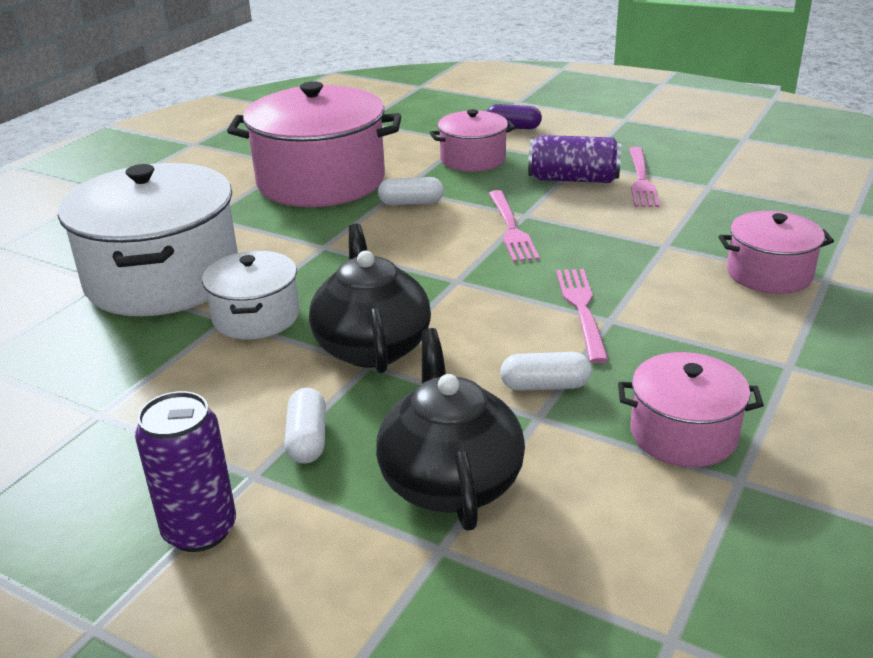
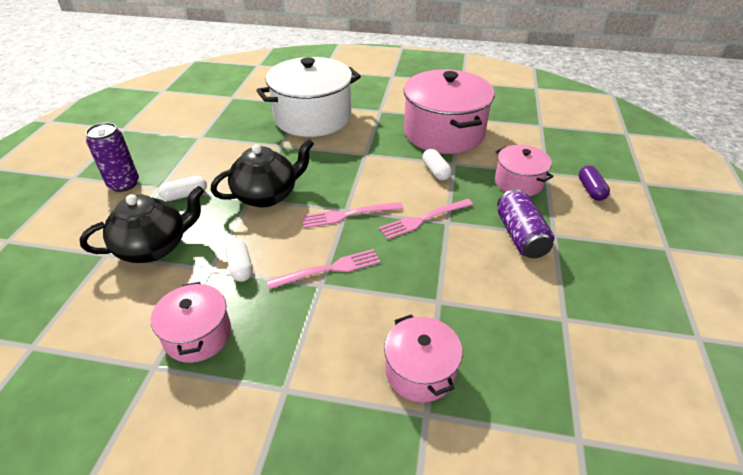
camera: 70 degrees right, 10 degrees up
(256, 317) = (285, 153): white pot -> none
(641, 180) = (546, 274): pink fork -> pink fork (348, 215)

